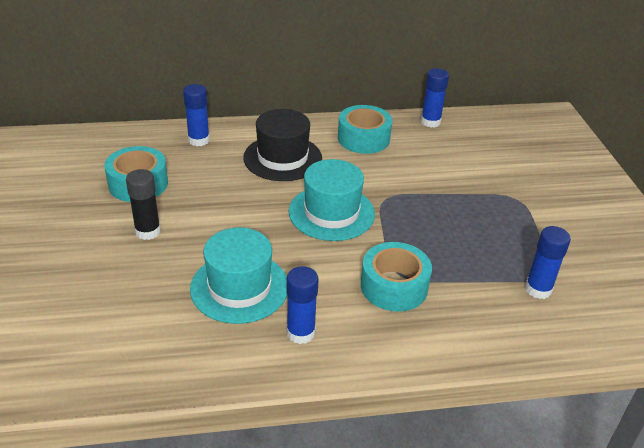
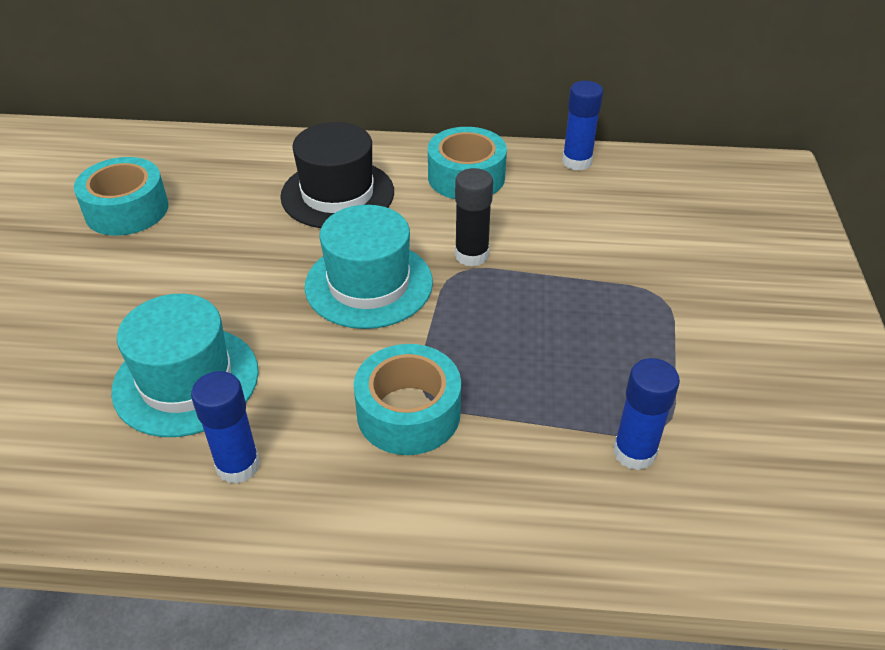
camera: 15 degrees right, 5 degrees up
(148, 231) = (105, 280): black glue stick -> black glue stick (471, 255)
(199, 140) = (236, 156): blue glue stick -> none

